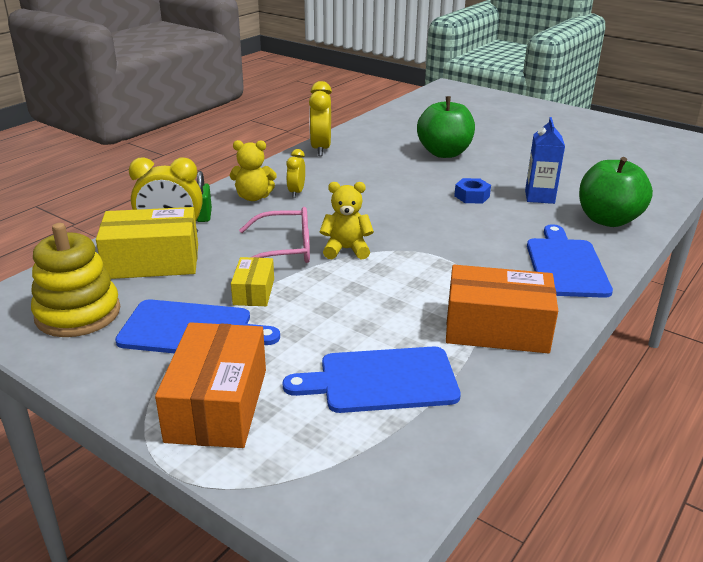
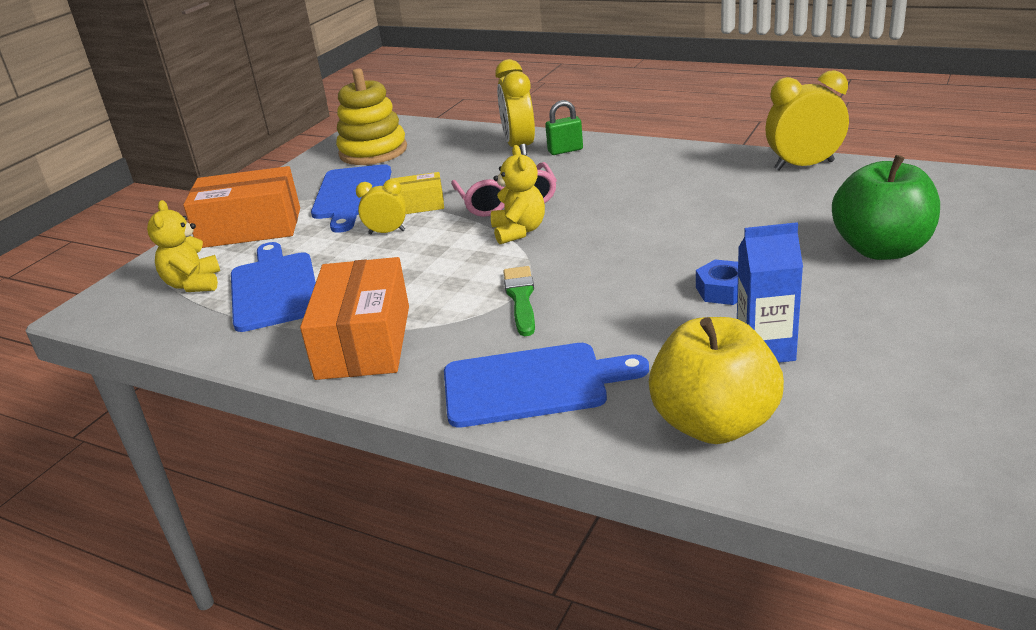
camera: 85 degrees right, 0 degrees up
(152, 261) = (463, 154): yellow box -> none
(253, 197) = (624, 161): yellow teddy bear -> yellow teddy bear (193, 284)
(296, 192) = (652, 179): yellow clock -> yellow clock (387, 232)
(454, 258) = (521, 298): none -> green brush
(608, 220) = (714, 424): green apple -> yellow apple

